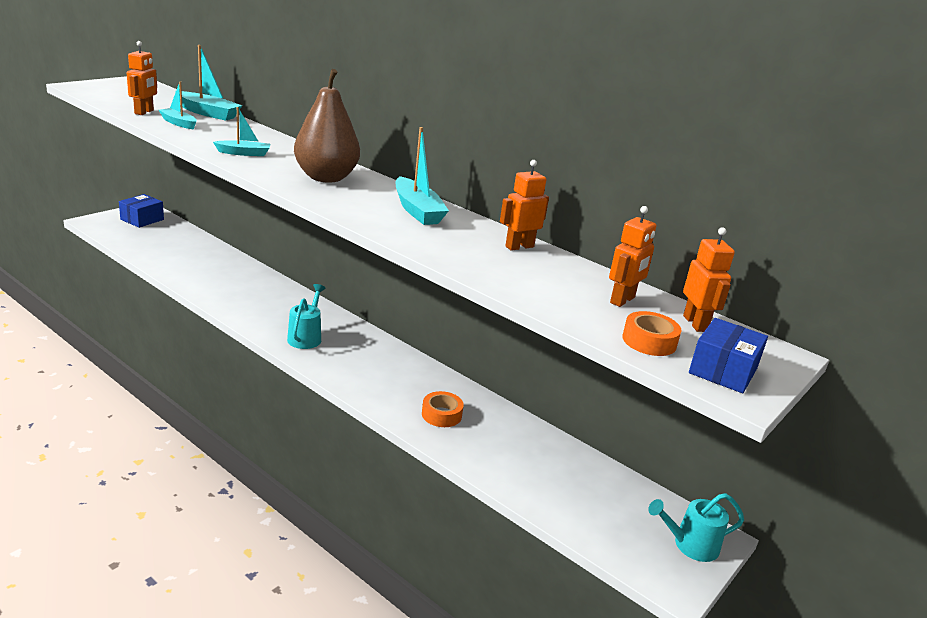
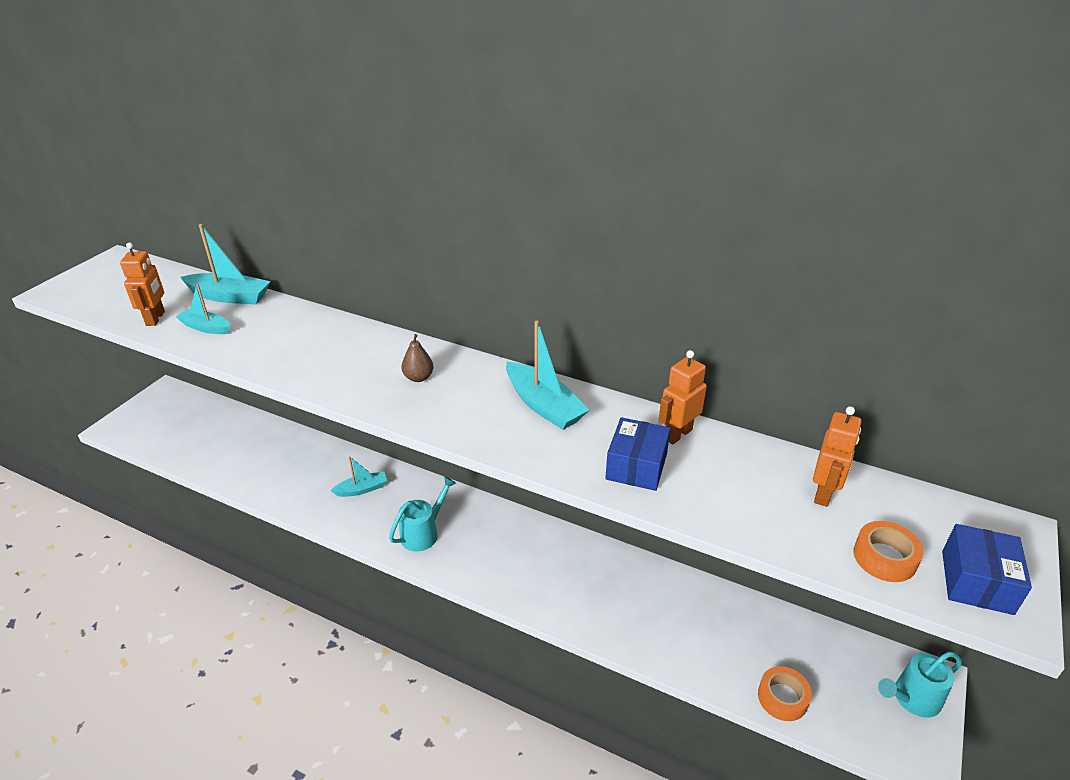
camera: 10 degrees left, 10 degrees up
(142, 219) = (168, 407): blue box -> blue box (636, 466)
(244, 153) = (307, 361): turquoise boat -> turquoise boat (362, 489)
(306, 337) = (423, 533): turquoise watering can -> turquoise watering can turned 45 degrees clockwise
(326, 178) = (418, 377): brown pear -> brown pear, size x0.42
(441, 415) = (607, 601): orange tape -> orange tape (782, 698)
(695, 323) = (910, 508): orange robot -> none

